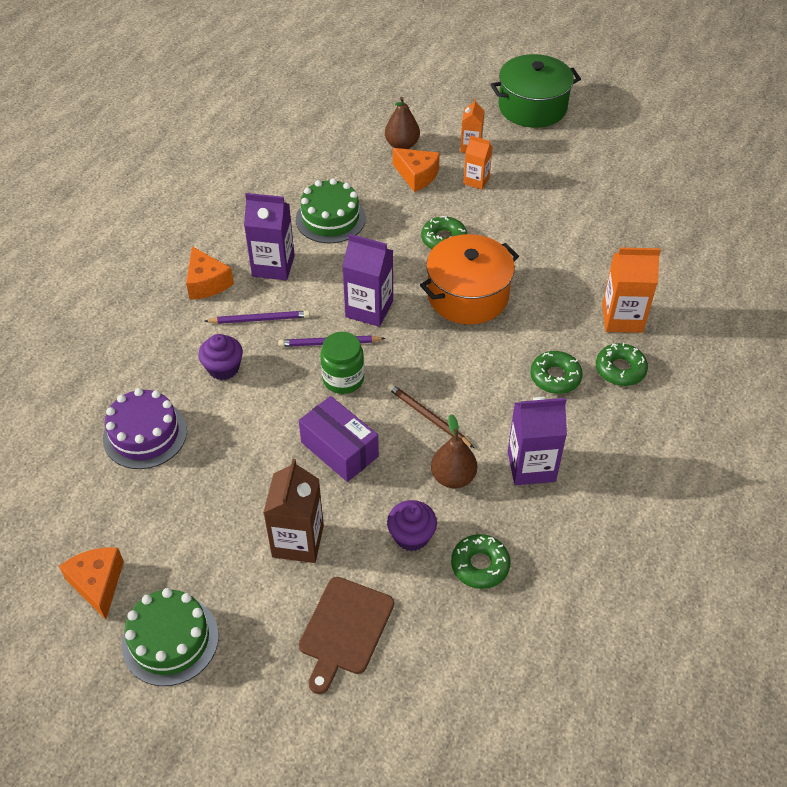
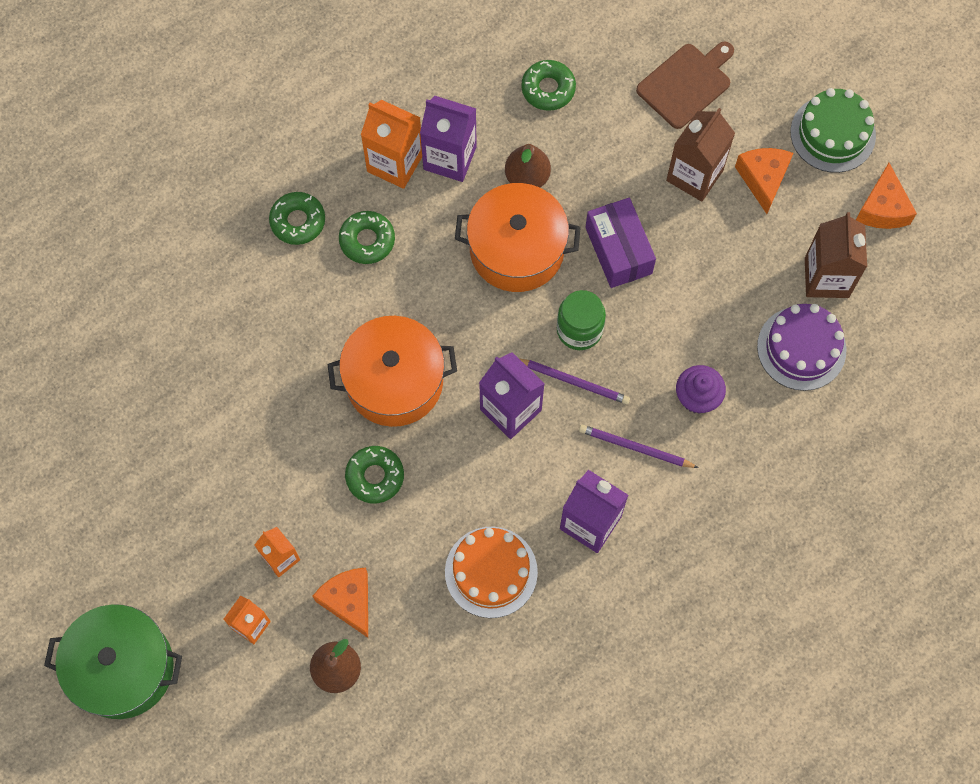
camera: 155 degrees left, 20 degrees up
(138, 499) = (826, 277): none -> brown carton
(207, 283) = (676, 529): orange cheese -> orange cheese (763, 179)
(330, 219) = (491, 572): green cake -> orange cake
(411, 536) = (593, 138): purple cupcake -> none
(428, 417) = (517, 249): brown pencil -> orange pot
(622, 318) = (252, 280): orange carton -> orange carton (395, 163)

